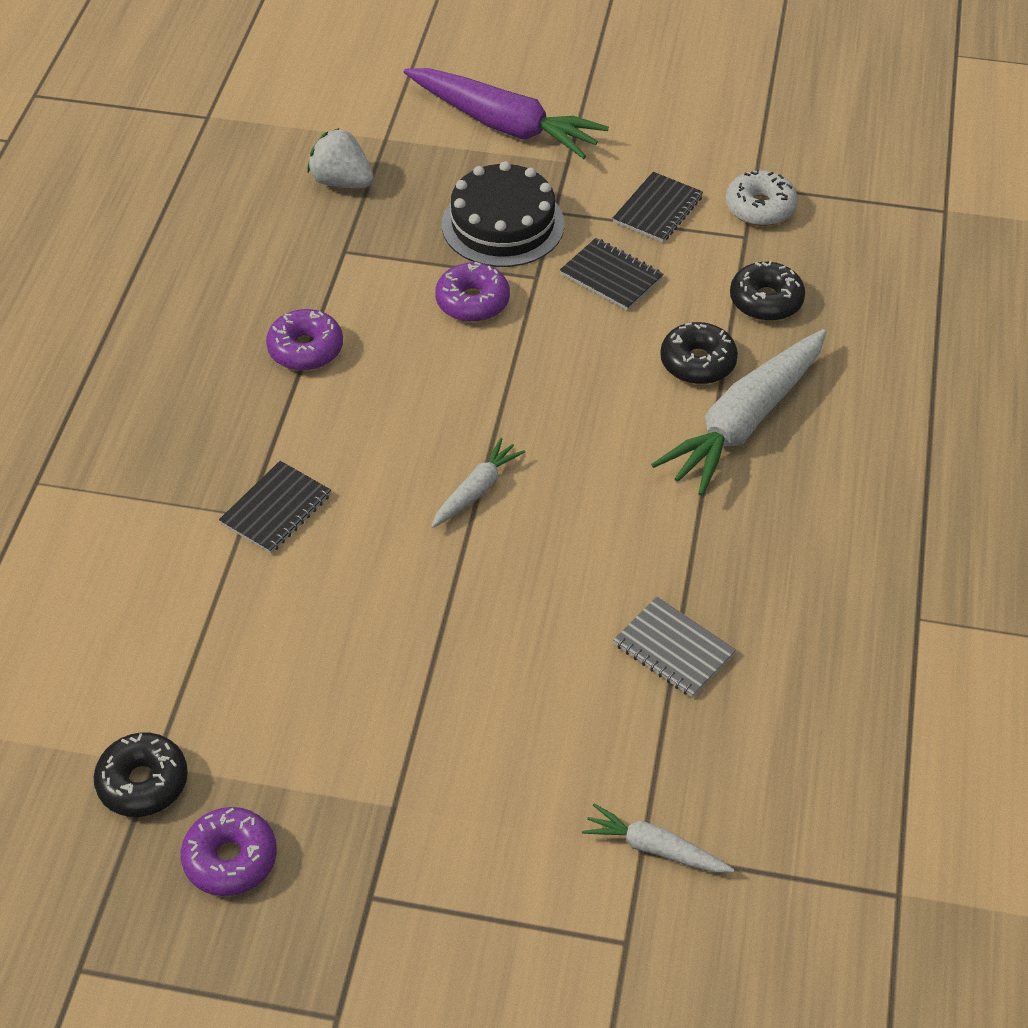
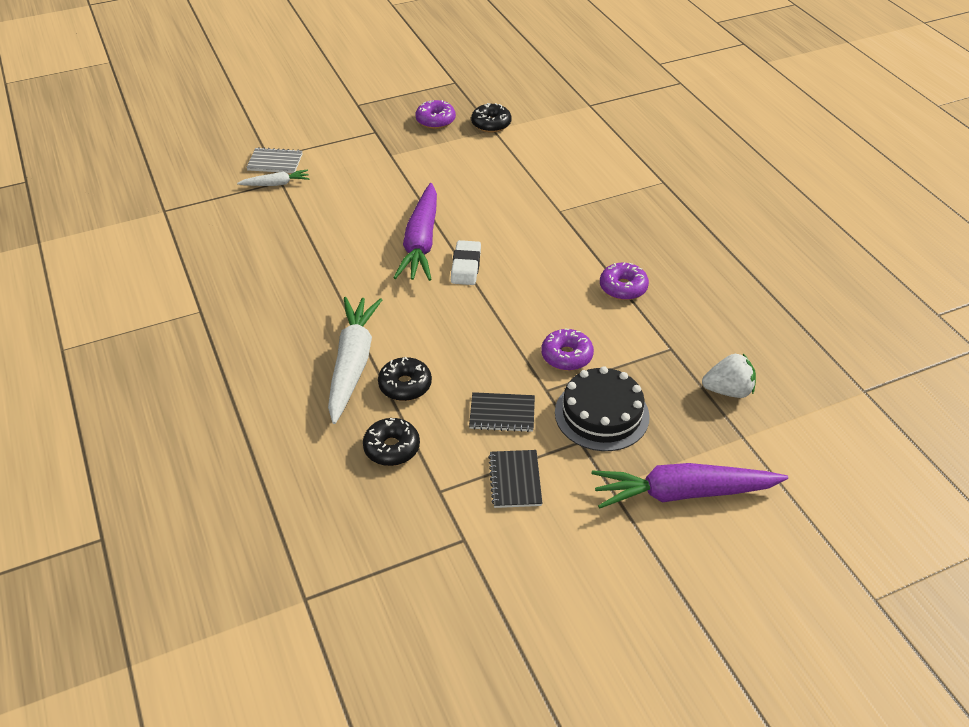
camera: 145 degrees right, 5 degrees down
(276, 509) = (549, 218): black notebook -> none
(476, 490) = (466, 266): white carrot -> white eraser
(504, 569) = (421, 242): none -> purple carrot
(673, 649) = (316, 247): grey notebook -> grey notebook (275, 162)
(760, 208) = (446, 522): white donut -> none

